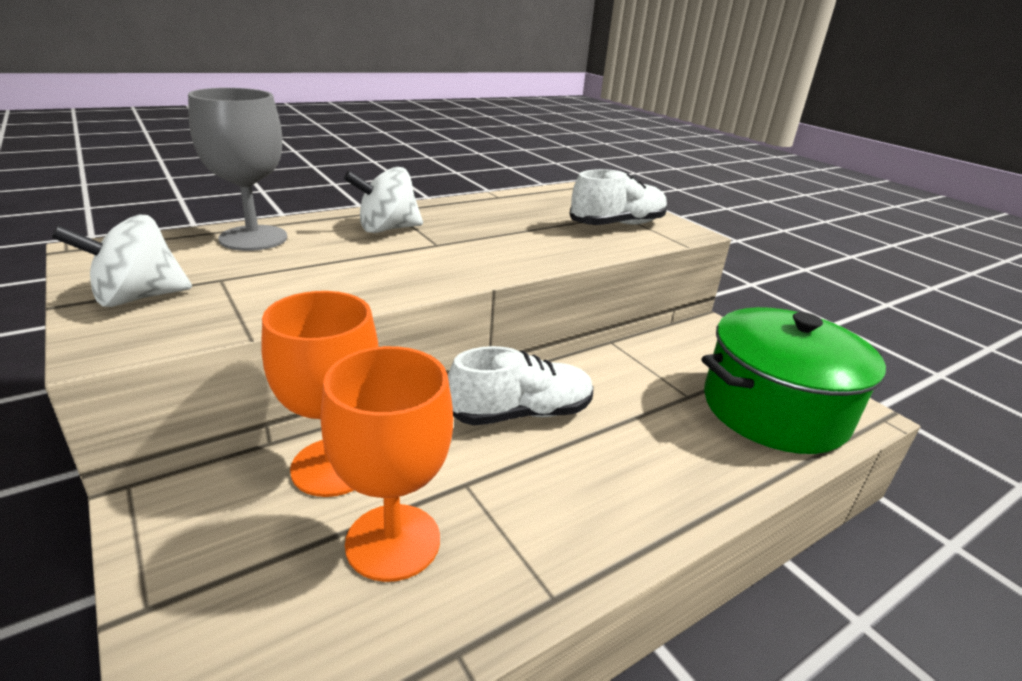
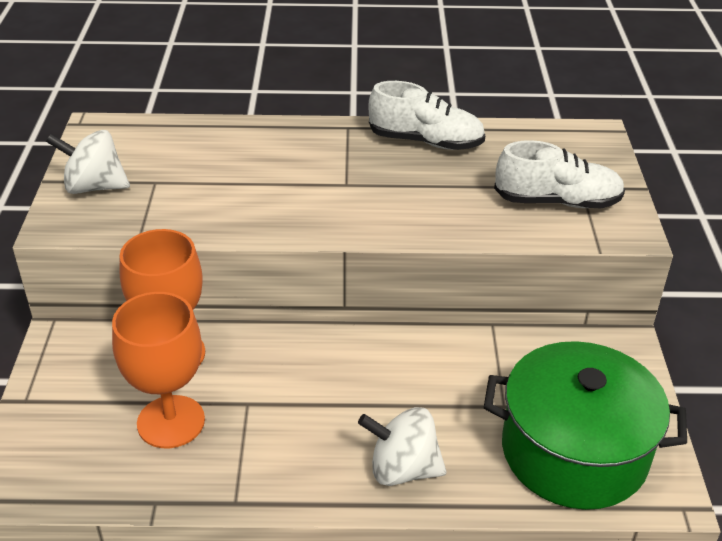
camera: 35 degrees right, 10 degrees up
(253, 238) = (207, 140): grey goblet -> none
(387, 229) = (320, 153): white spinning top -> white spinning top (402, 469)
(521, 413) = (338, 364): white shoe -> white shoe (426, 141)

